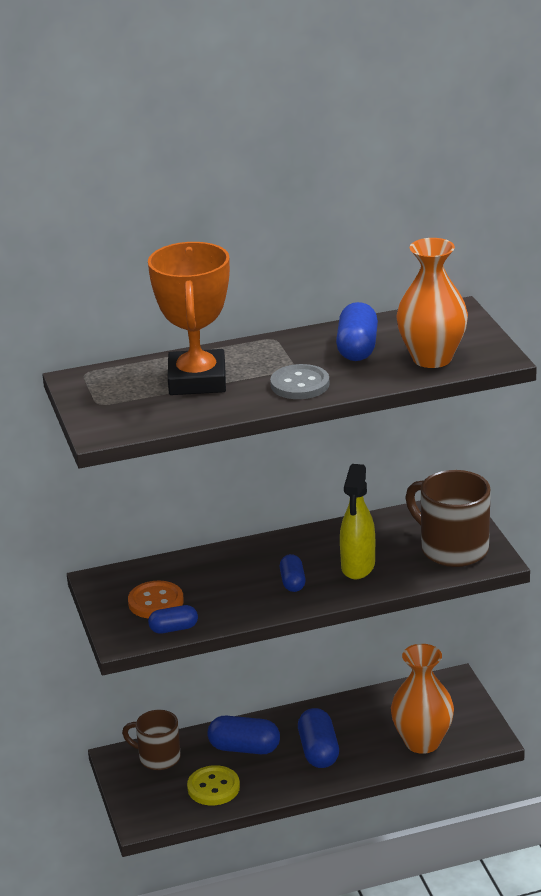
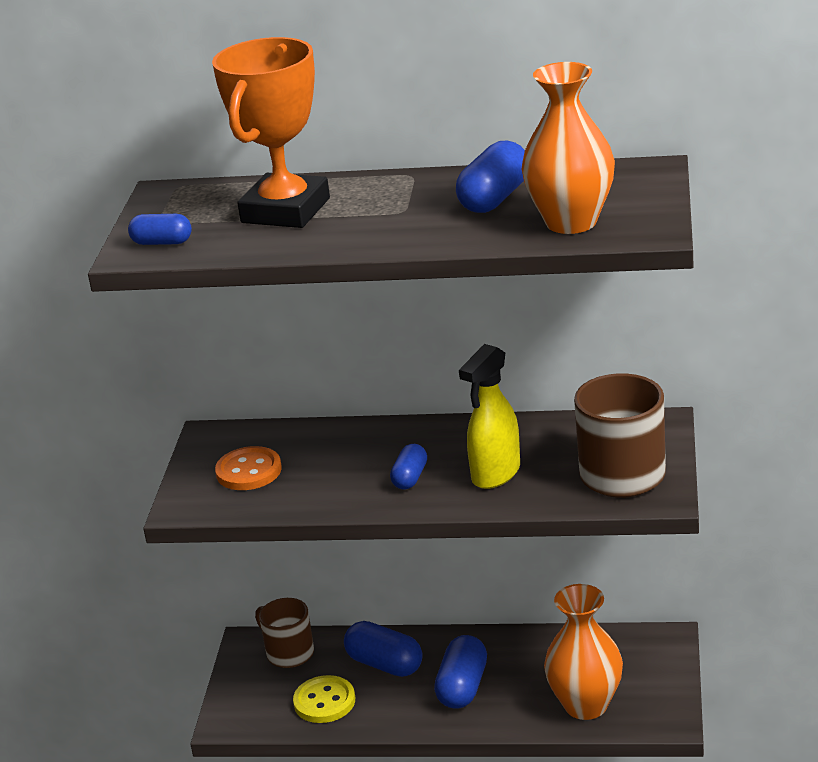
camera: 25 degrees right, 0 degrees up
(174, 629) = (244, 505): blue capsule -> blue capsule (162, 243)
(300, 384) = (392, 231): grey button -> none

